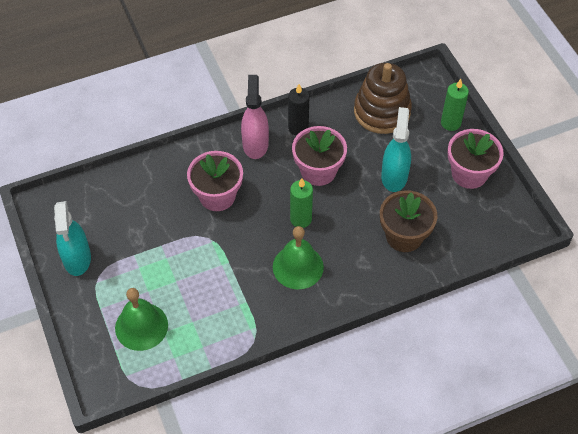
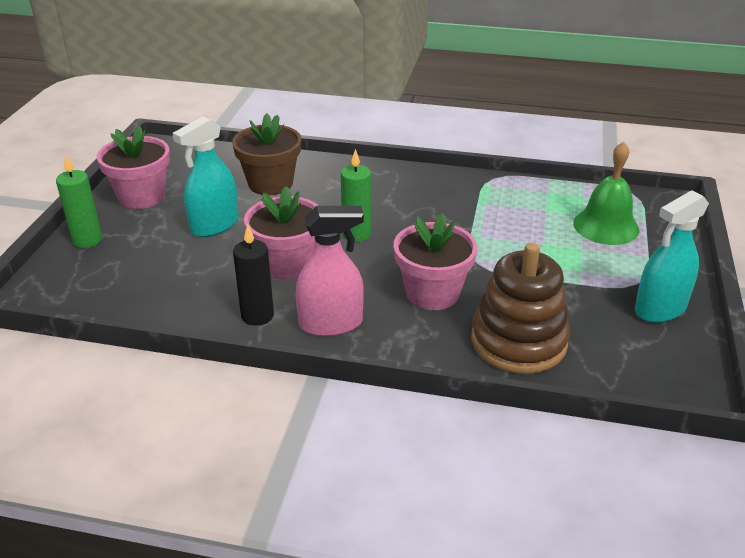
camera: 145 degrees left, 20 degrees down
(77, 258) = (660, 308): turquoise spray bottle -> turquoise spray bottle turned 150 degrees counterclockwise
(255, 144) = (331, 324): pink spray bottle -> pink spray bottle turned 135 degrees counterclockwise
(298, 266) = (400, 204): green bell -> none
(382, 112) = (138, 284): brown stacking toy -> brown stacking toy (518, 341)

